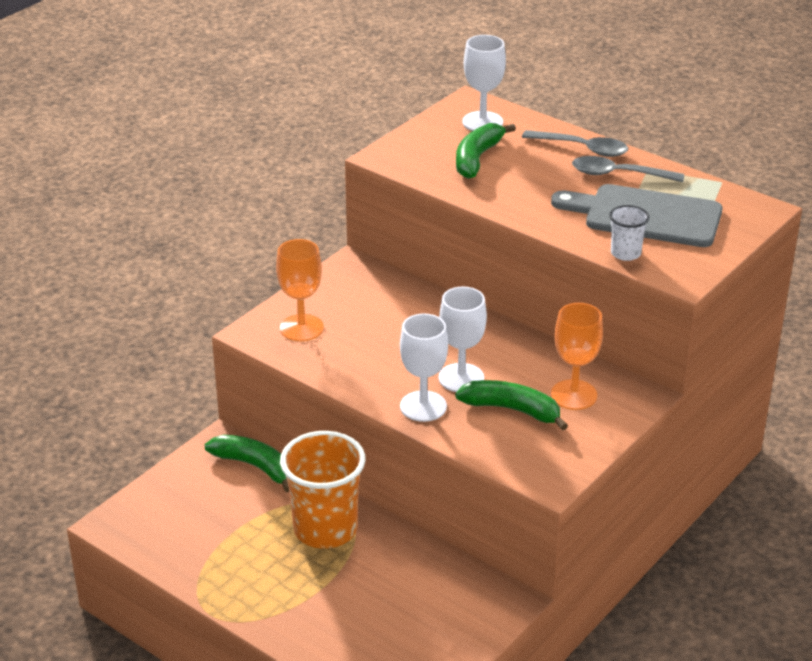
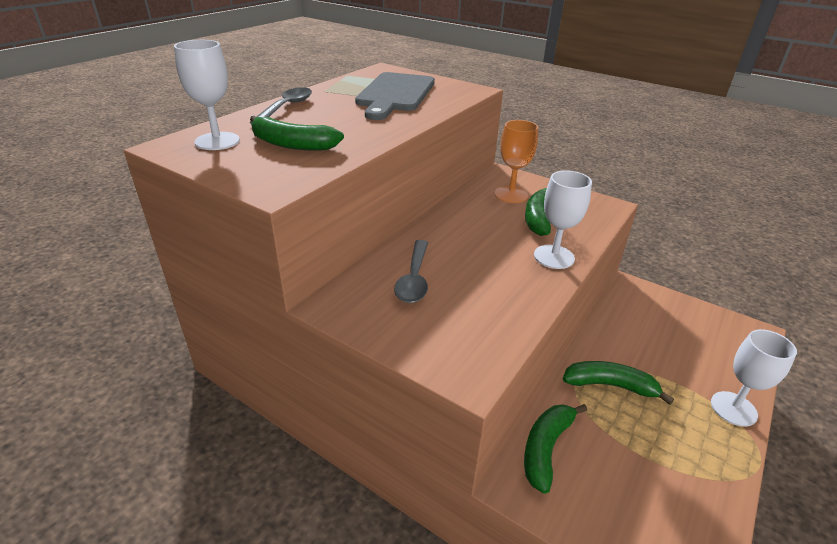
camera: 95 degrees left, 0 degrees up
(301, 328) = (454, 336): orange goblet -> none
(325, 529) = (610, 385): orange cup -> green banana
(461, 378) = (508, 239): white goblet -> white goblet (733, 408)
(618, 174) = (333, 98): grey spoon -> grey spoon (414, 279)
(625, 253) = (448, 101): white cup -> none

